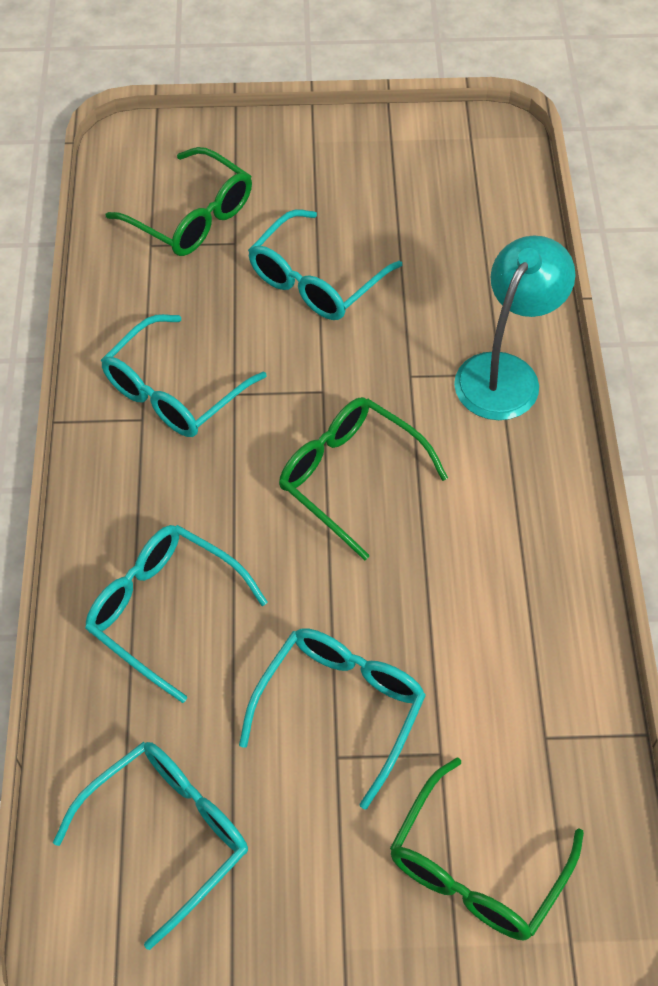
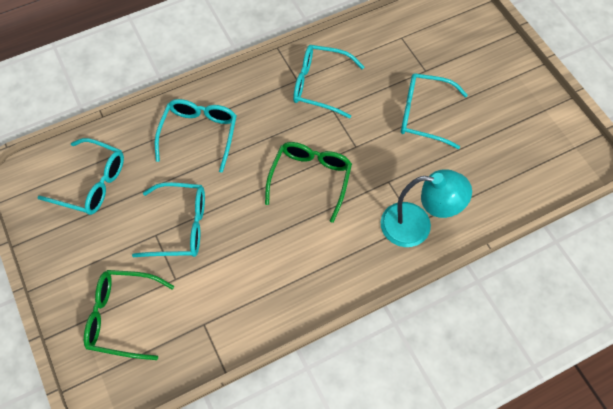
camera: 65 degrees right, 5 degrees up
(192, 217) = (430, 46): green glasses -> none

